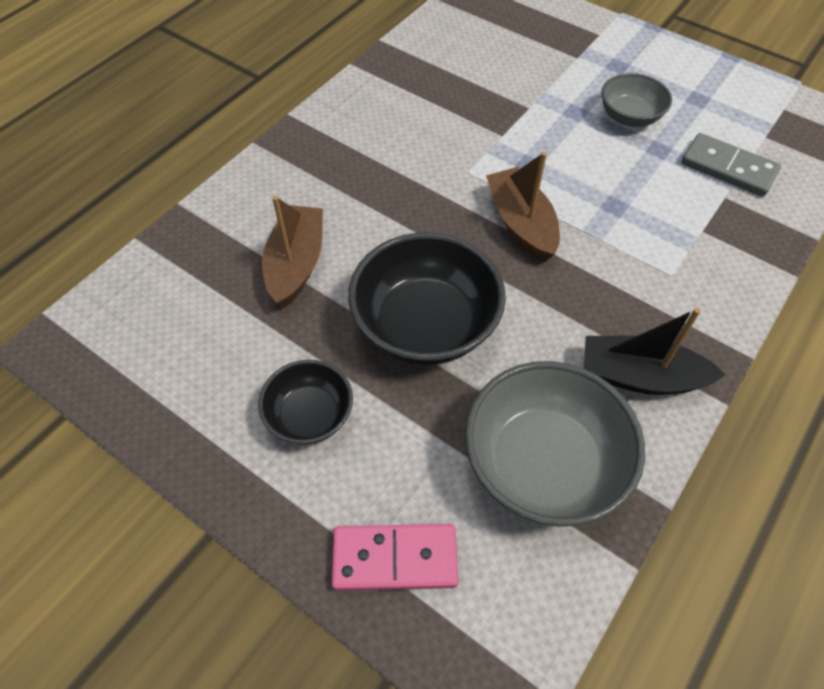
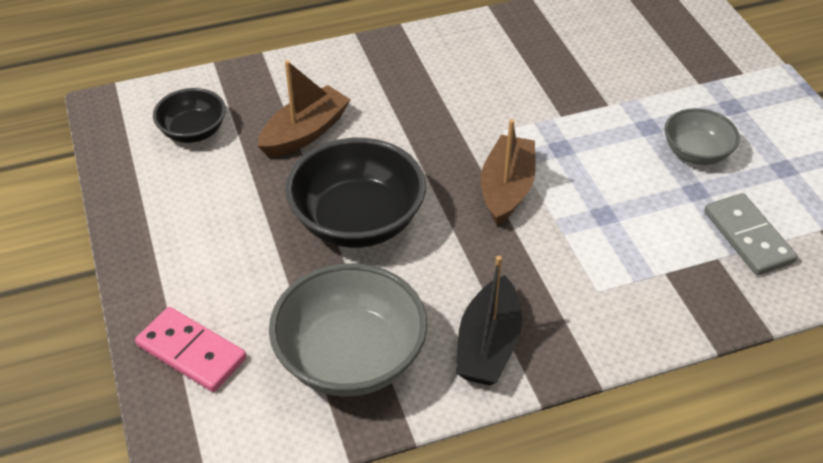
camera: 35 degrees right, 10 degrees down
(310, 416) = (220, 235): black bowl -> black bowl (193, 131)
(640, 376) = (488, 345): black boat -> black boat turned 120 degrees counterclockwise

